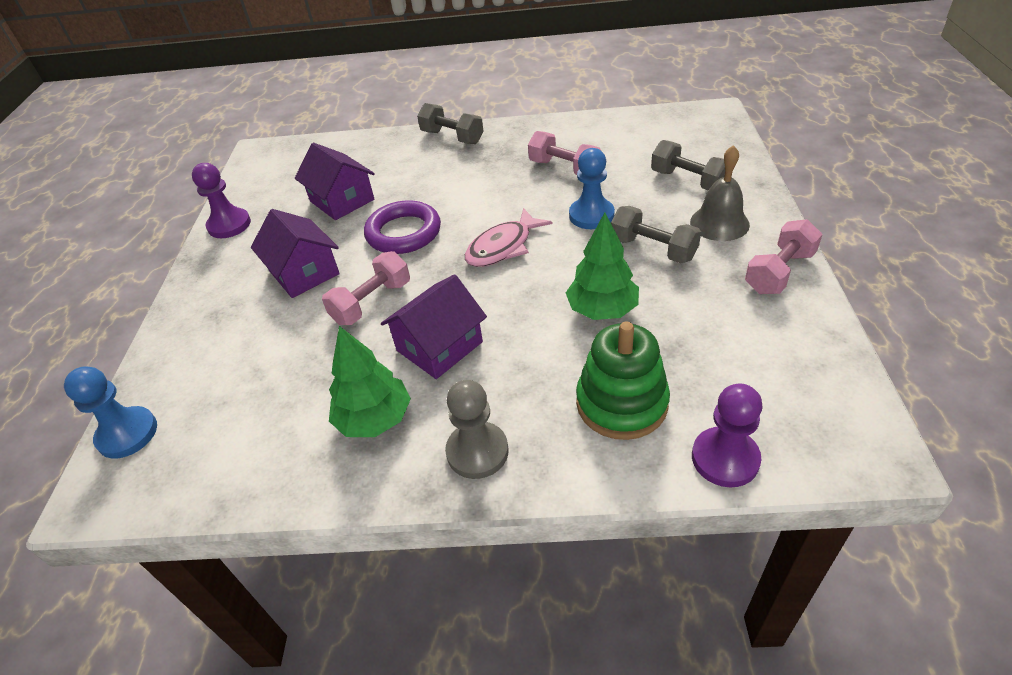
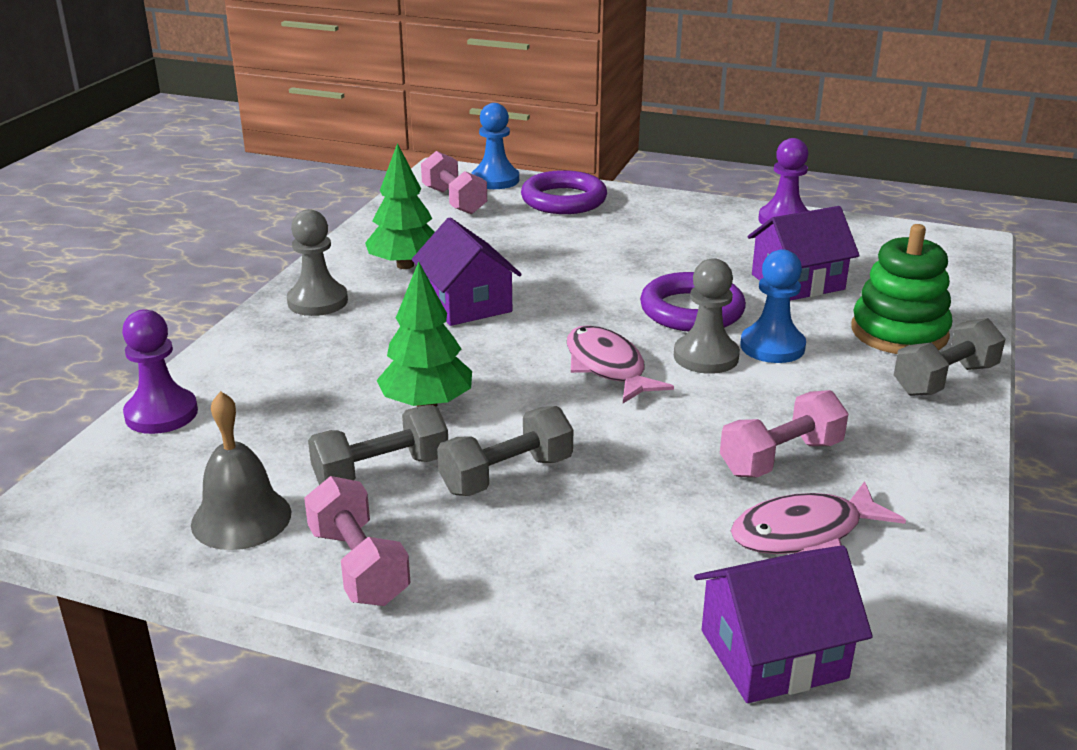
camera: 105 degrees right, 15 degrees down
(189, 360) = (563, 200): none -> purple ring
(304, 272) = (656, 251): purple house -> purple house (773, 654)
(371, 302) = (570, 279): pink dumbbell -> pink dumbbell (454, 201)
(467, 213) = (706, 357): none -> grey pawn
(591, 215) = (628, 448): blue pawn -> blue pawn (772, 347)
(621, 403) = (286, 380): green stacking toy -> green stacking toy (899, 332)
(623, 152) = (804, 533): none -> pink fish
(688, 181) = (660, 572): grey dumbbell -> grey dumbbell (381, 471)
(719, 223) = (516, 558): grey bell -> grey bell (241, 518)

